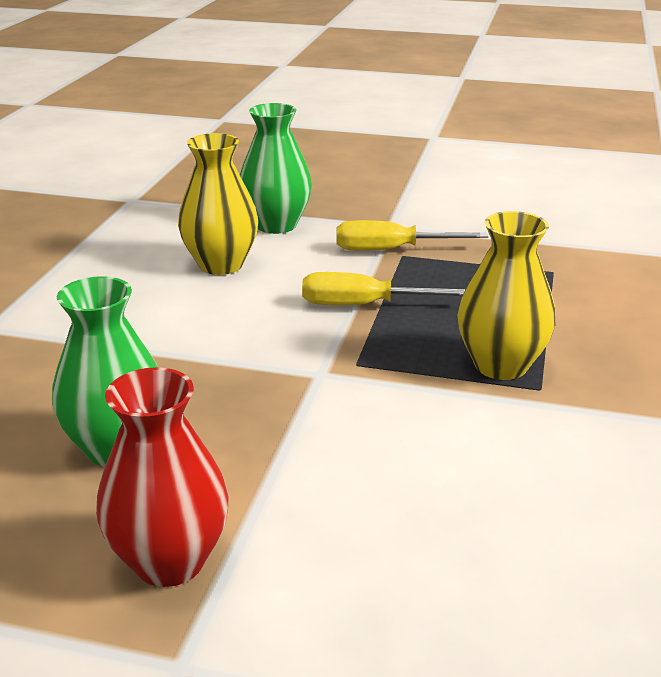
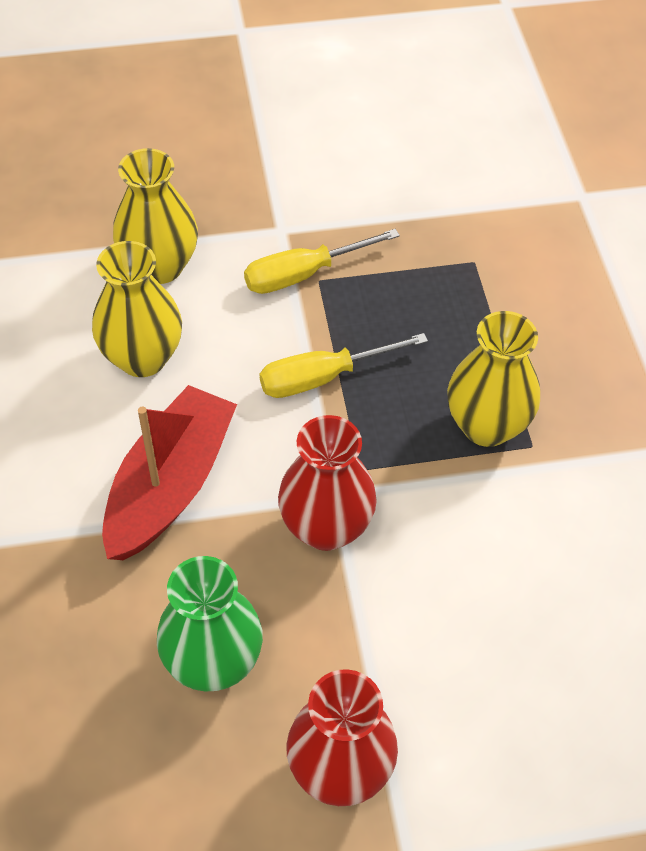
camera: 25 degrees left, 25 degrees up
(179, 334) = (170, 485): none -> red boat
(276, 225) = (160, 266): green vase -> yellow vase
(295, 391) = (326, 527): none -> red vase

